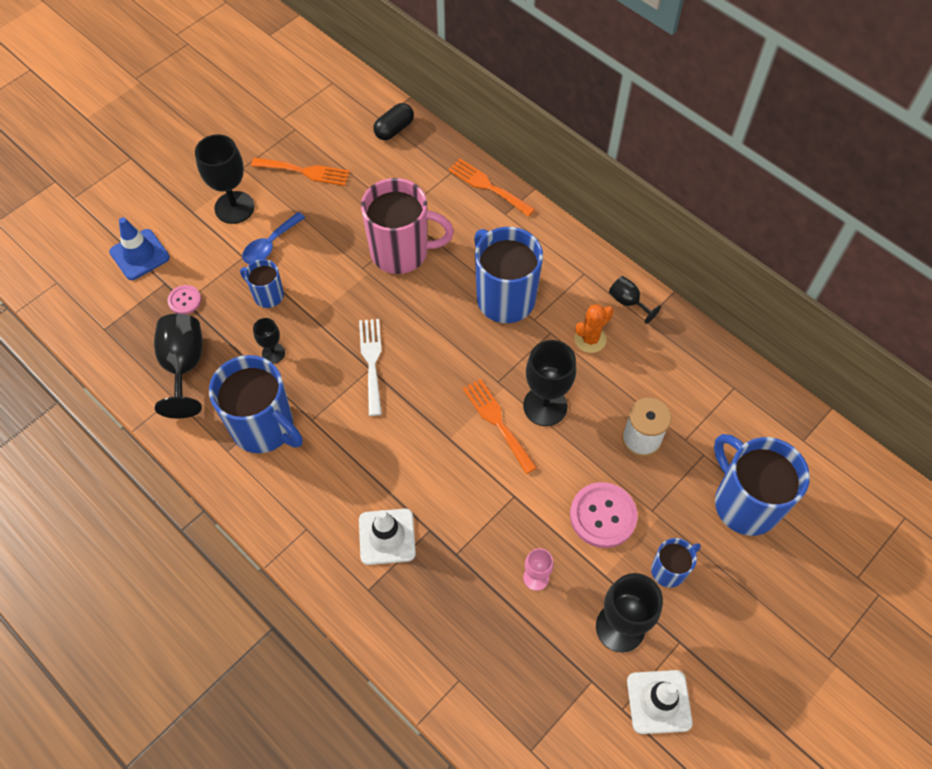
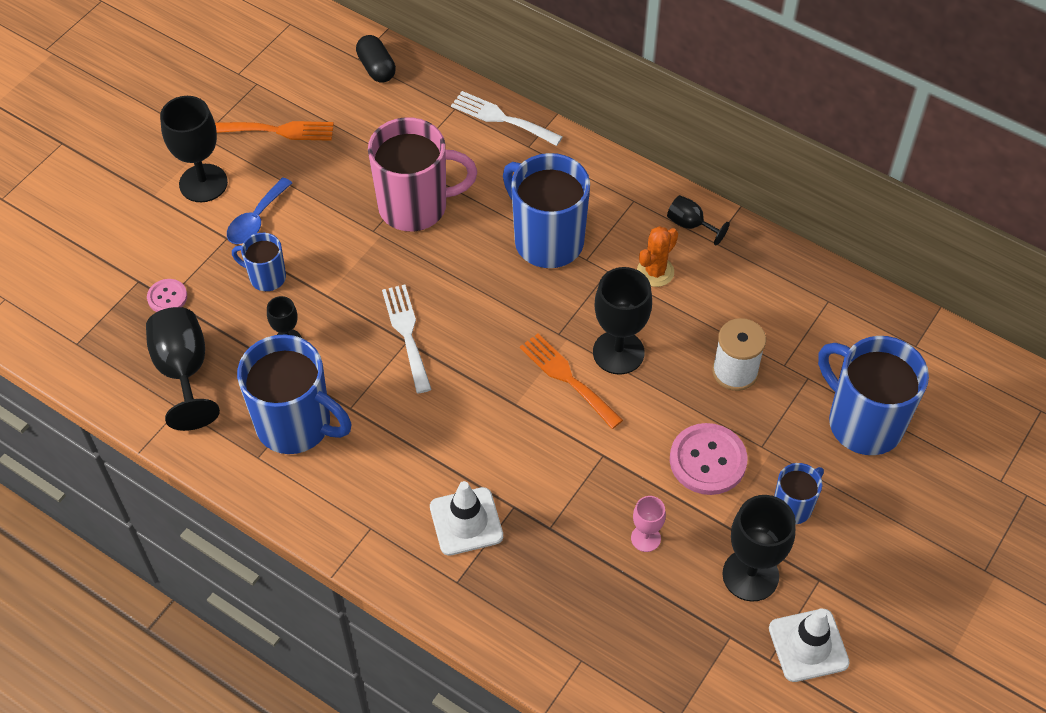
camera: 10 degrees left, 5 degrees down
(139, 255) = (100, 253): blue traffic cone -> none
(394, 129) = (376, 68): black capsule -> black capsule turned 60 degrees counterclockwise
(487, 186) = (501, 118): orange fork -> white fork

